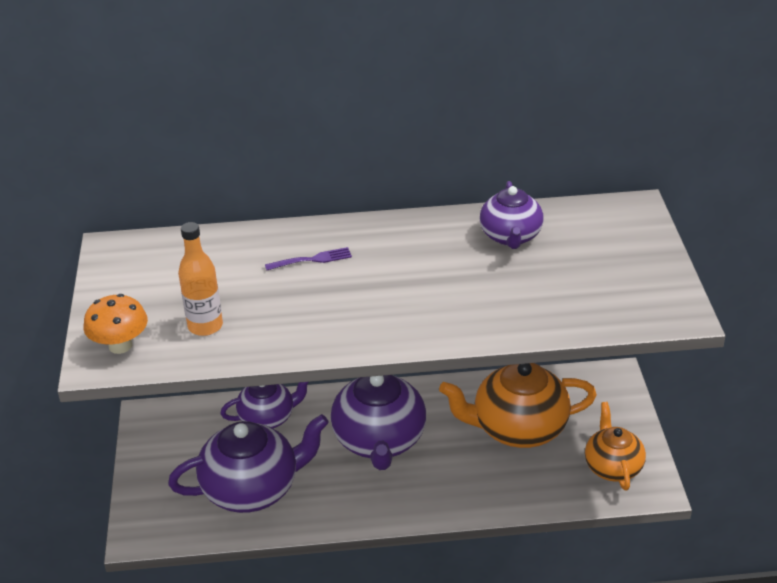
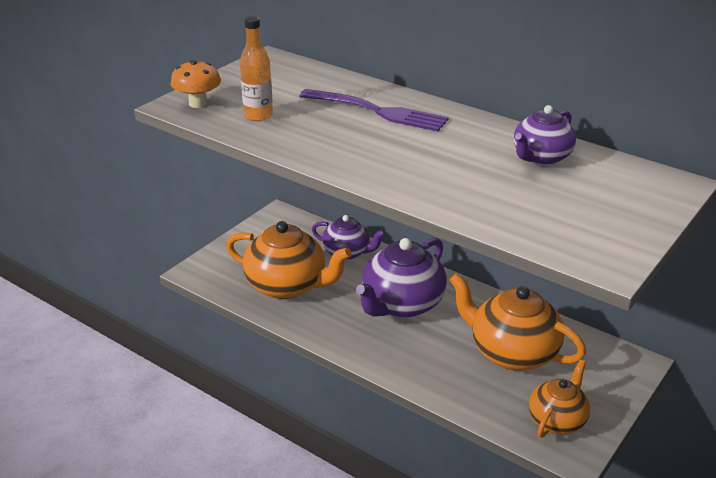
camera: 40 degrees right, 5 degrees down
(252, 489) = (287, 286): purple teapot -> orange teapot
(311, 260) = (376, 111): purple fork -> purple fork, size x2.08

